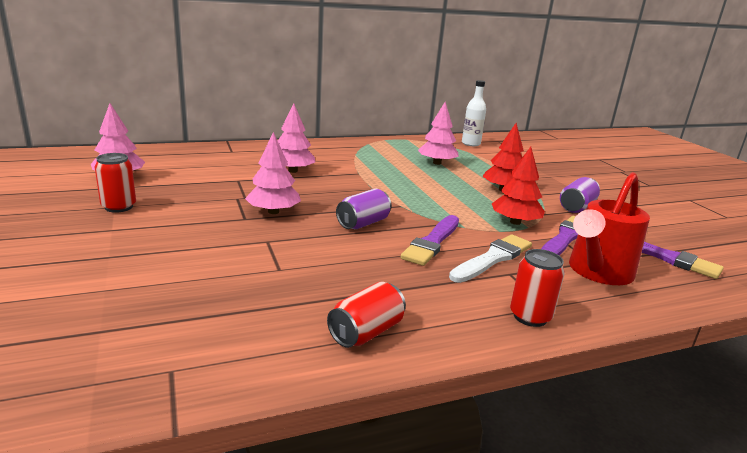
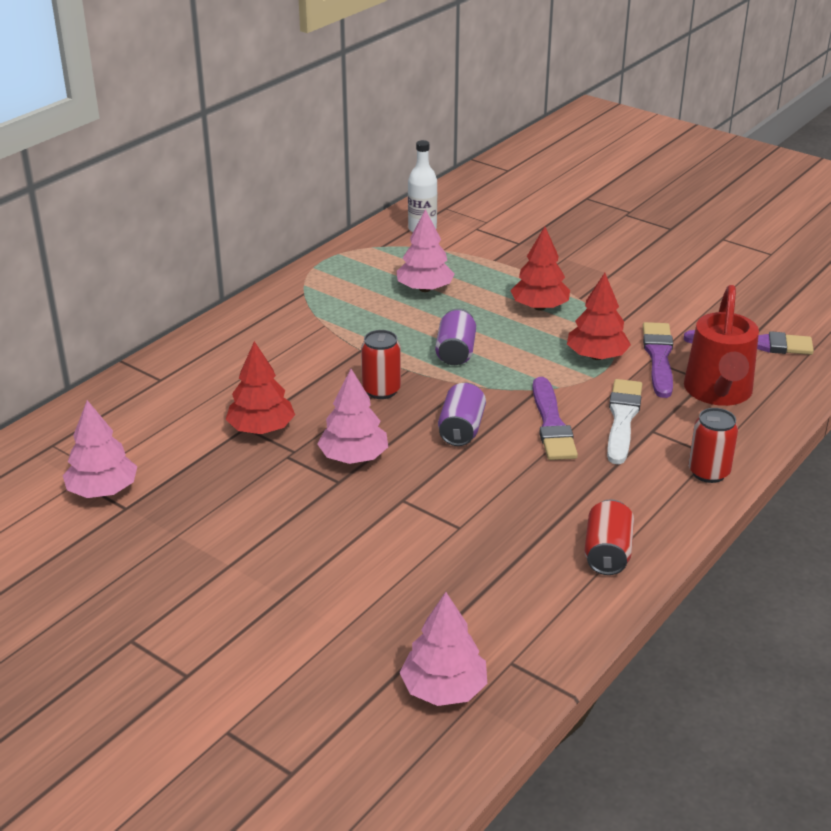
camera: 30 degrees left, 10 degrees up
(119, 207) = (183, 533): red can -> red can (381, 390)
(245, 183) = (261, 429): none -> red tree
(292, 171) = (284, 381): pink tree -> pink tree (444, 689)
(577, 207) = (632, 303): purple can -> purple can (455, 352)

